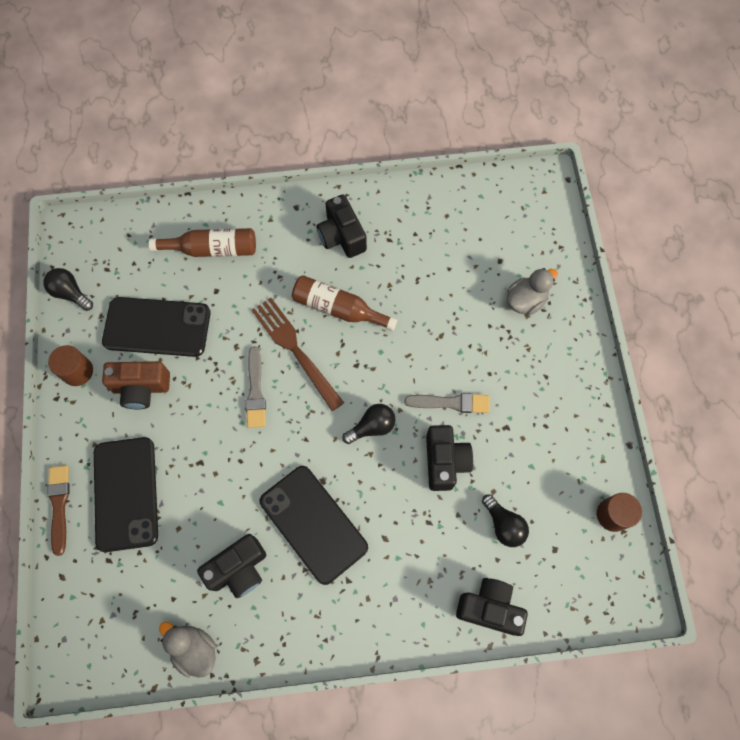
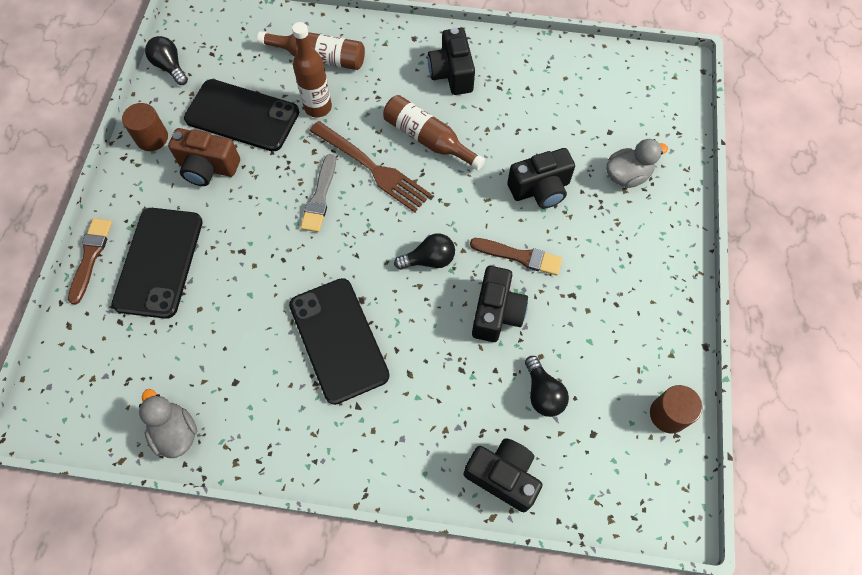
camera: 15 degrees right, 5 degrees down
(226, 301) = (318, 107): none -> brown bottle
(239, 569) = (247, 364): black camera -> black camera (540, 189)
(295, 350) = (372, 168): brown fork -> brown fork turned 150 degrees clockwise
(451, 403) = (519, 256): grey brush -> brown brush

